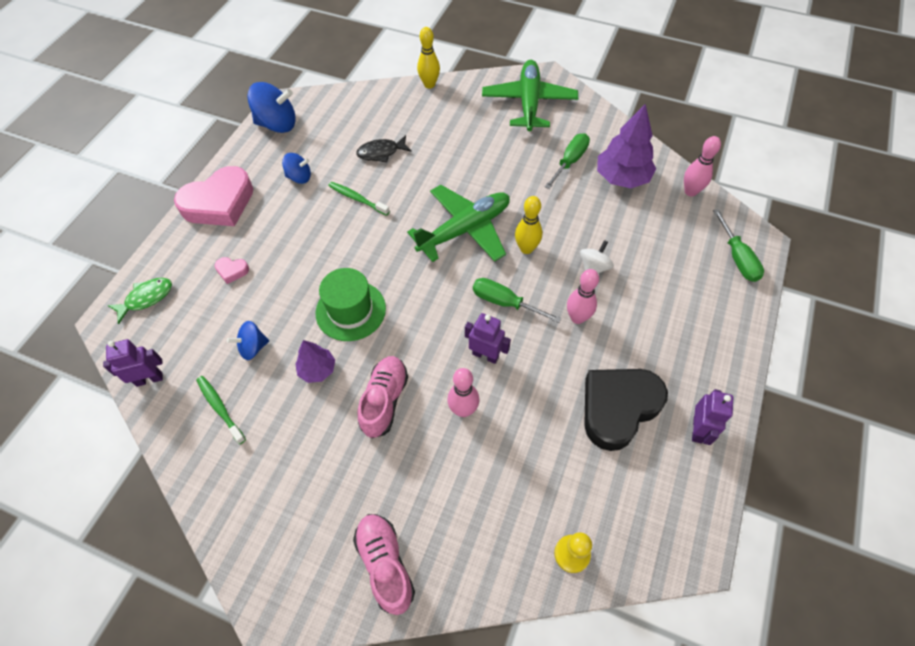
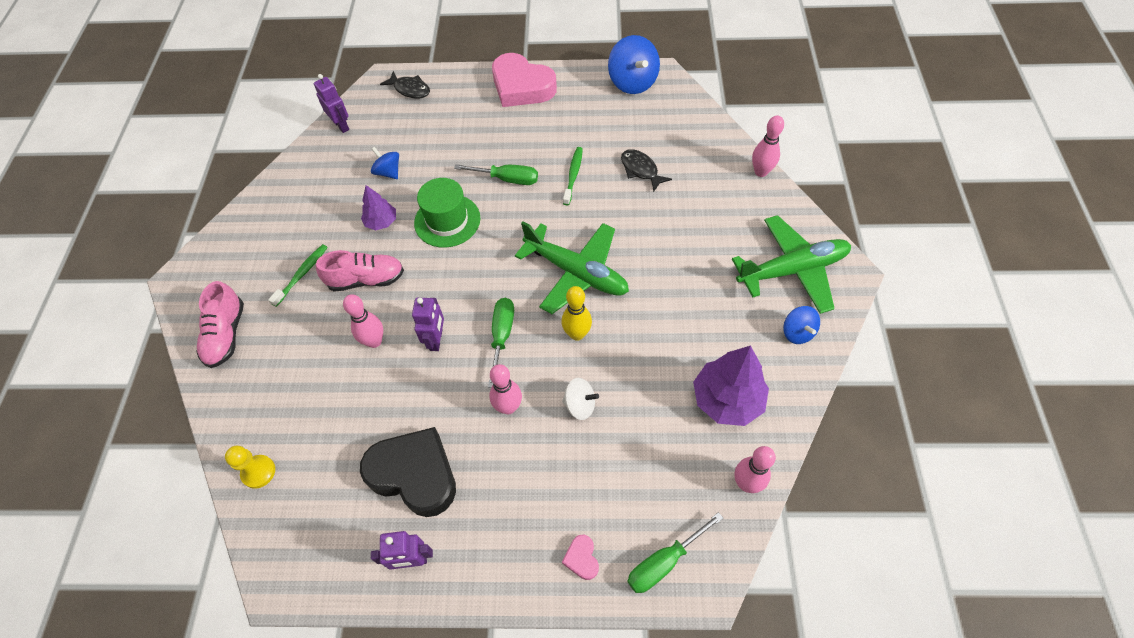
camera: 70 degrees right, 0 degrees up
(146, 298) = (410, 89): green fish -> black fish
(220, 408) = (329, 177): green toothbrush -> green toothbrush (302, 274)
(232, 271) = (456, 126): pink heart -> pink heart (582, 558)
(299, 177) = (577, 124): blue spinning top -> blue spinning top (797, 332)
(385, 564) = (226, 335): pink shoe -> pink shoe turned 135 degrees clockwise
(429, 84) = (761, 172): yellow bowling pin -> pink bowling pin
(569, 162) = (722, 338): green screwdriver -> green screwdriver (507, 179)

